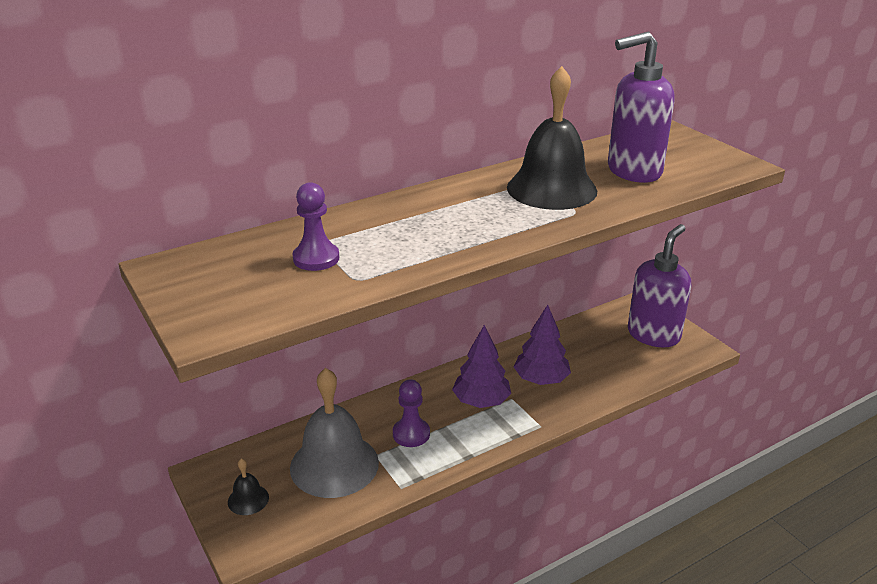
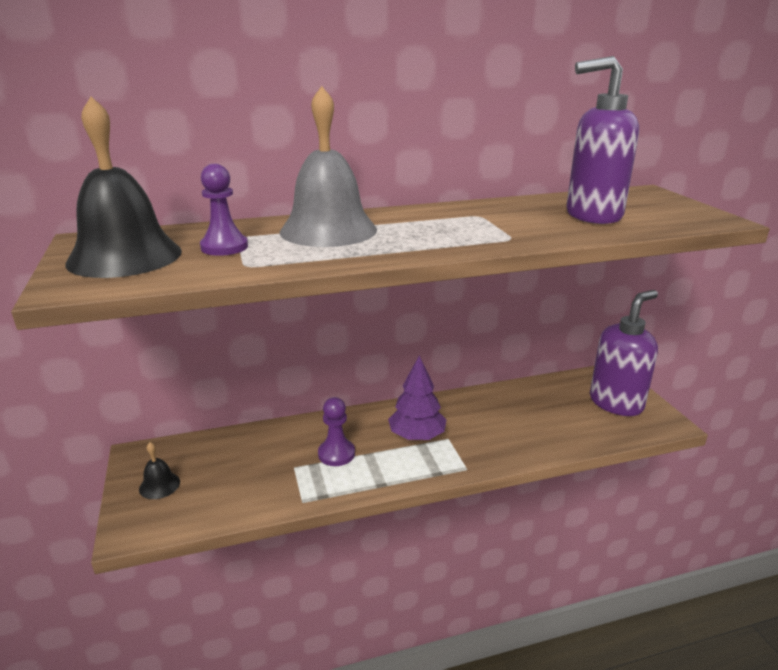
camera: 15 degrees right, 5 degrees down
(334, 464) = (252, 469): grey bell -> grey bell (328, 230)
(541, 380) = (484, 426): purple tree -> none
(551, 189) = (497, 220): black bell -> black bell (125, 257)

